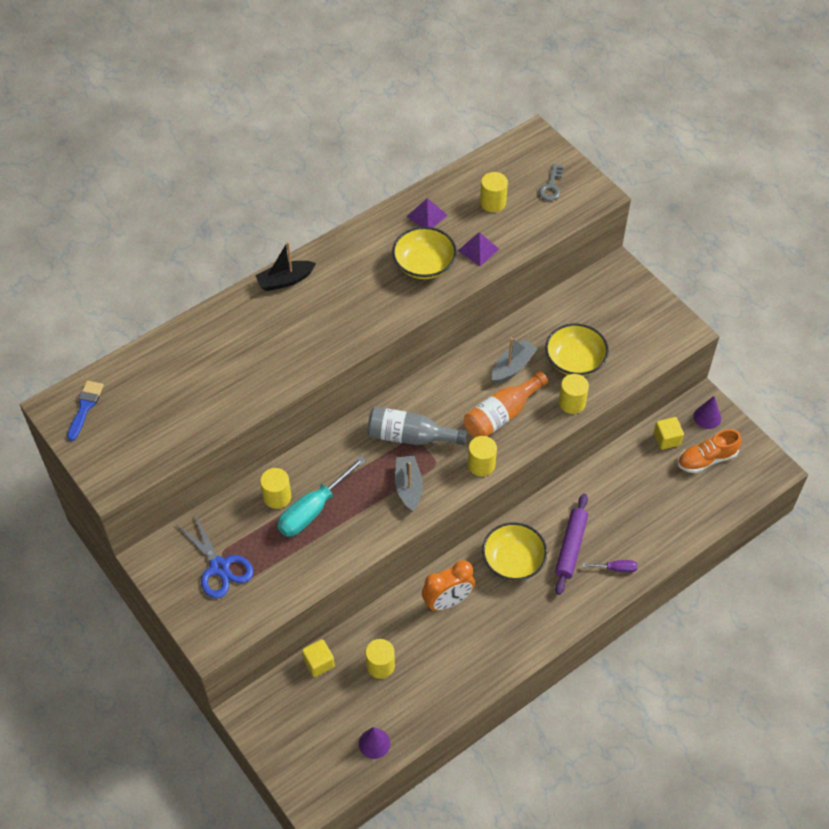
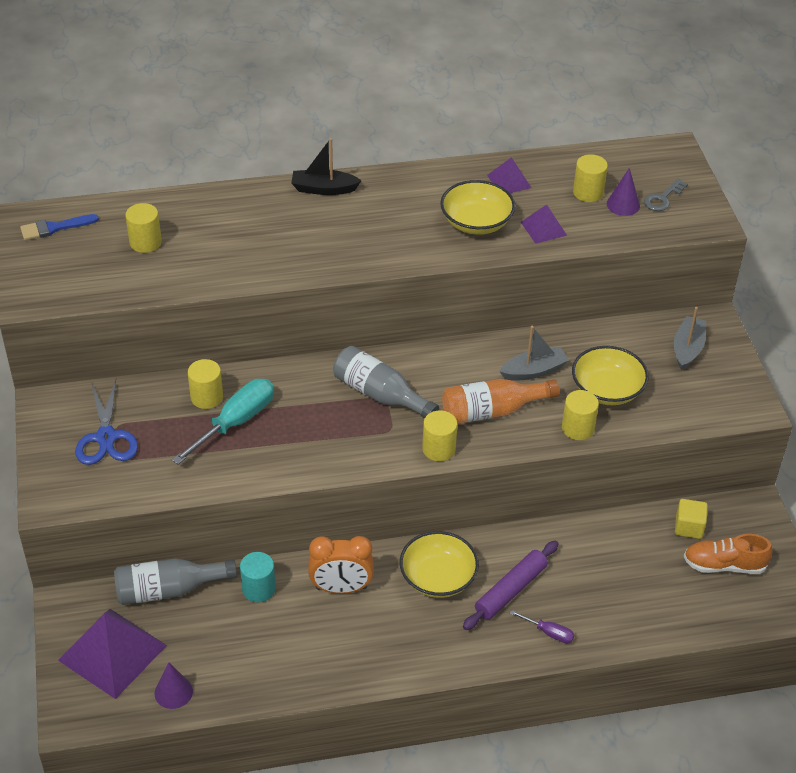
camera: 25 degrees right, 10 degrees down
(85, 407) = (54, 228): blue brush -> blue brush turned 150 degrees counterclockwise
(308, 734) = (113, 652): none -> purple pyramid
(313, 509) = (235, 423): turquoise screwdriver -> turquoise screwdriver turned 150 degrees clockwise
(319, 663) = (168, 590): yellow cube -> grey bottle
(380, 665) = (229, 619): yellow cylinder -> yellow cylinder (145, 242)
(387, 630) = (258, 589): none -> turquoise cylinder
(408, 487) = (347, 440): grey boat -> grey boat (687, 349)
(707, 417) = (750, 523): purple cone -> purple cone (623, 205)

